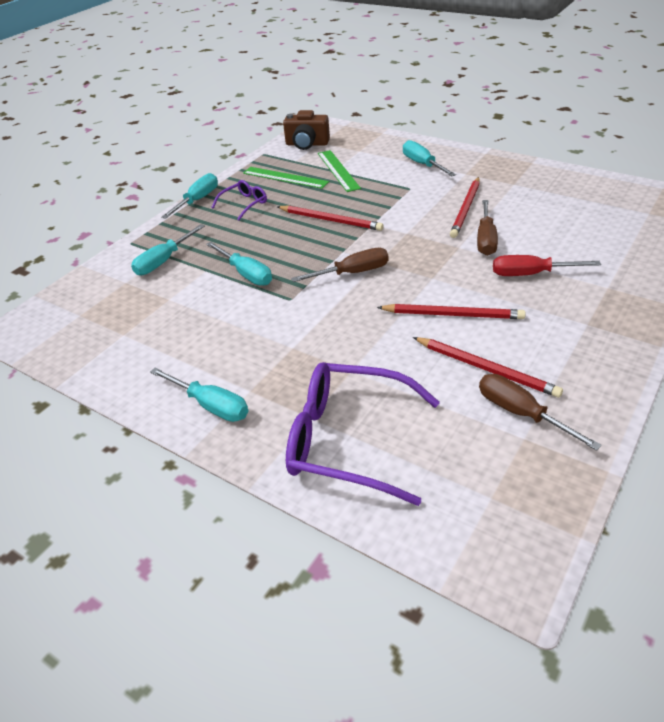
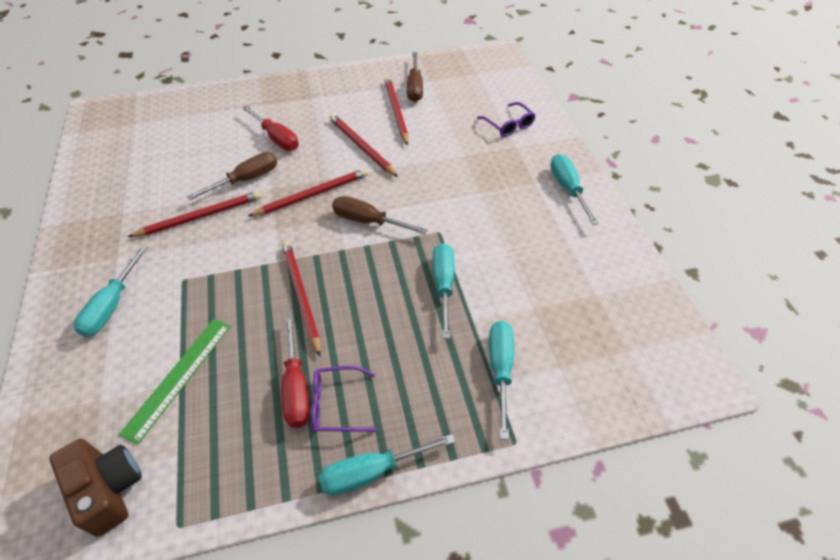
camera: 140 degrees left, 10 degrees up
(164, 261) = (500, 370): turquoise screwdriver -> turquoise screwdriver turned 75 degrees counterclockwise
(274, 197) = (296, 387): none -> red screwdriver
(285, 177) = (237, 421): green ruler -> none
(348, 440) = (508, 125): purple glasses -> purple glasses, size x0.49
(422, 261) = (312, 195): none -> red pencil

